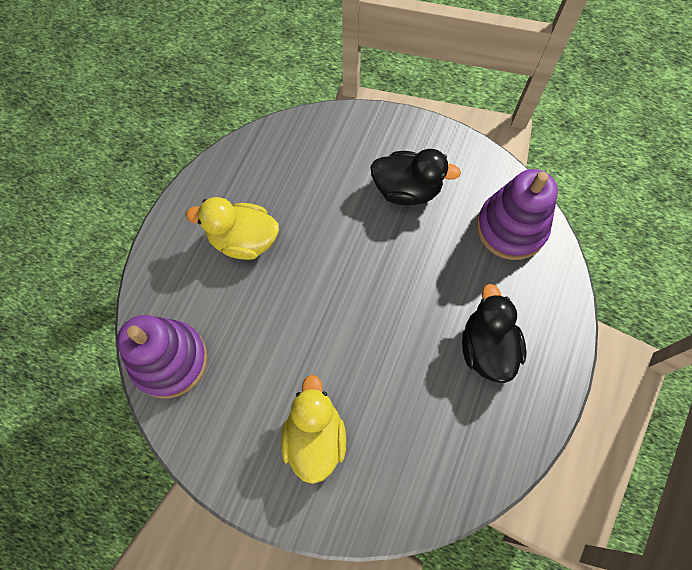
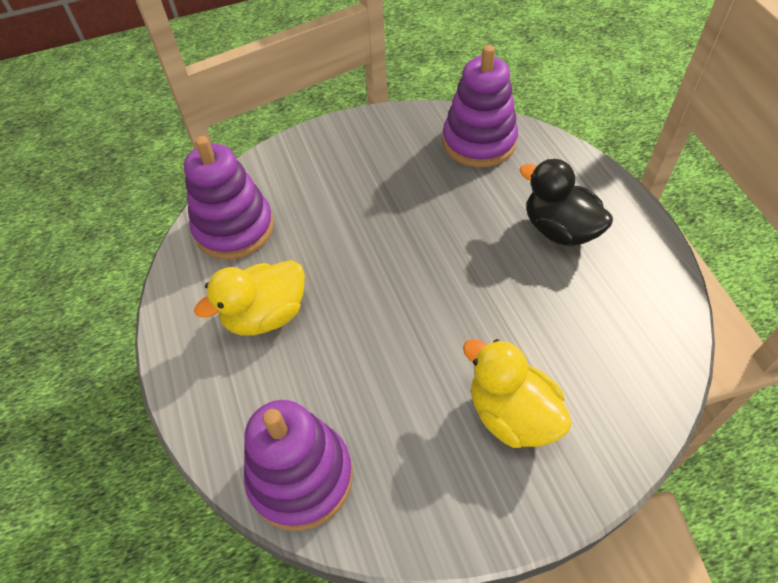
camera: 40 degrees left, 15 degrees down
(282, 158) = (234, 228): none -> purple stacking toy
(407, 189) = (370, 174): black duck -> none

